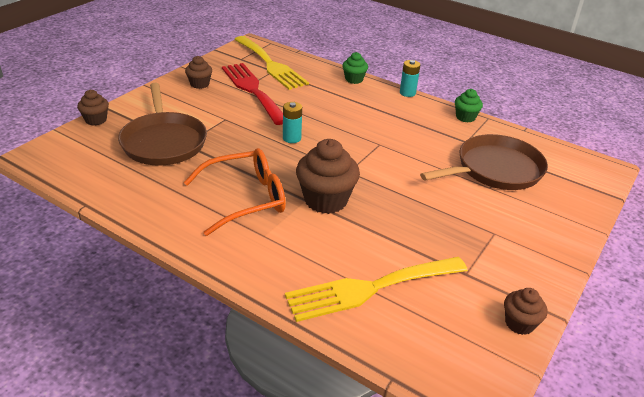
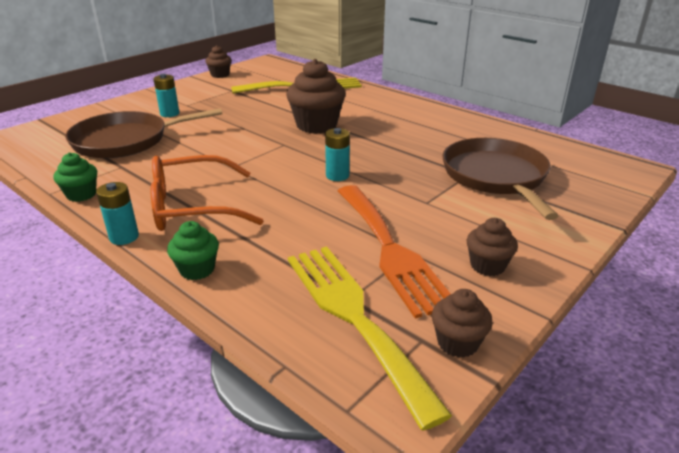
camera: 170 degrees left, 5 degrees down
(96, 120) = (606, 205): brown cupcake -> brown cupcake (457, 343)
(245, 199) = (391, 128): orange glasses -> orange glasses (193, 207)
(252, 90) = (390, 249): red fork -> orange fork
(496, 213) = (169, 114): none -> turquoise battery

